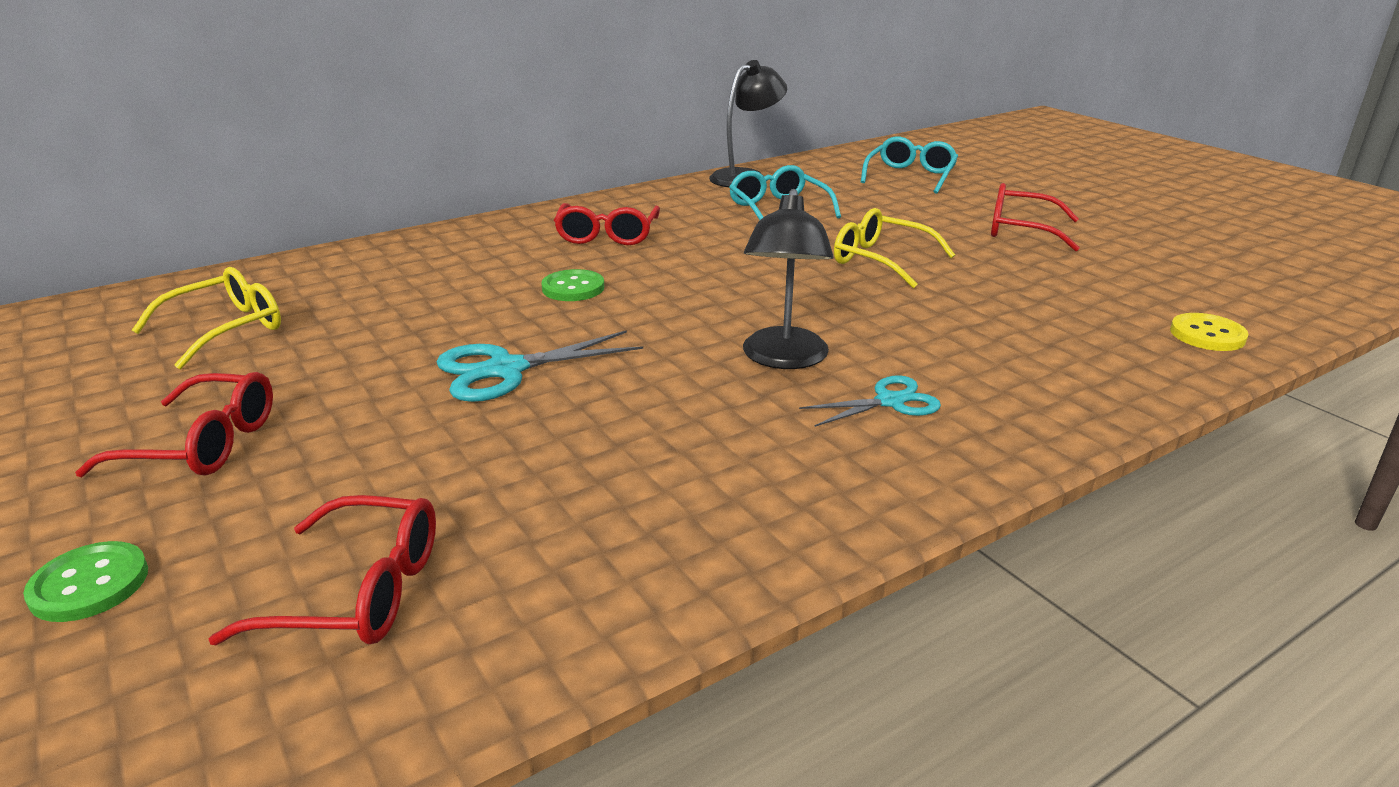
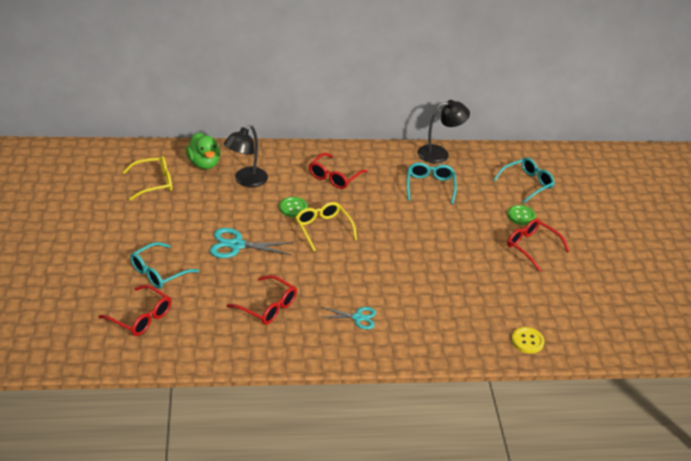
camera: 25 degrees right, 10 degrees up
(89, 584) = (76, 284): green button -> green button (521, 216)
(203, 444) = (124, 241): red glasses -> red glasses (268, 307)
(328, 277) = (204, 163): none -> green duck
(344, 475) = (158, 272): none -> turquoise glasses
(784, 359) = (340, 281): black lamp -> black lamp (246, 181)
(881, 260) = (439, 241): yellow glasses -> yellow glasses (323, 229)

